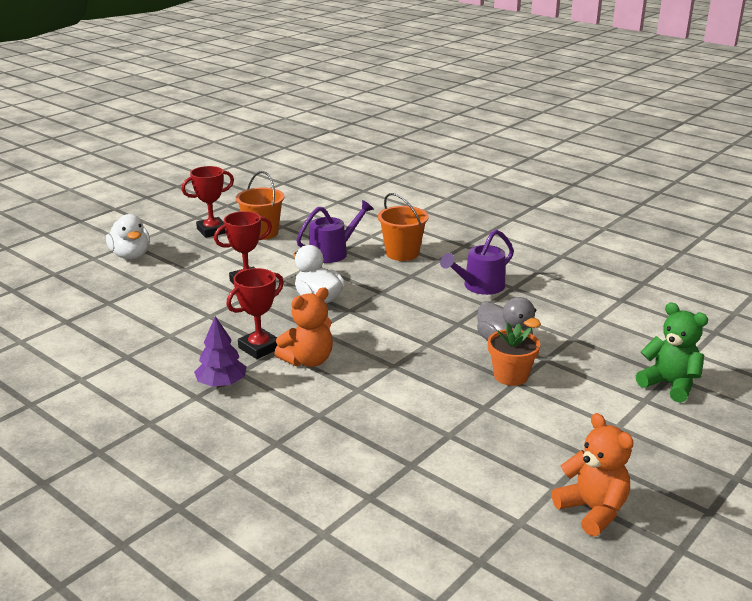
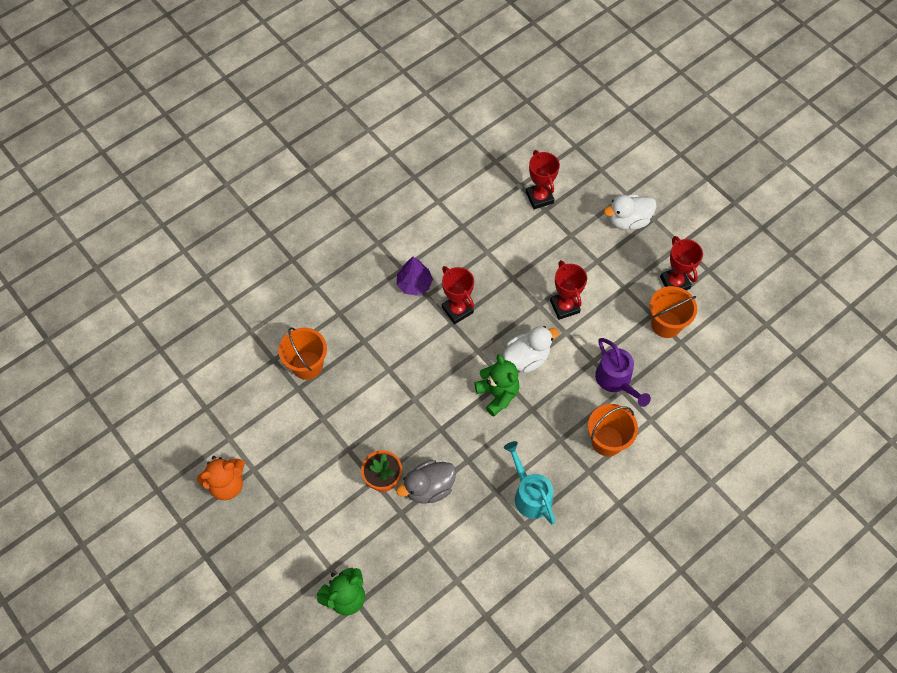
camera: 100 degrees right, 35 degrees up
(89, 307) = (539, 197): none -> red trophy
(308, 360) = (433, 341): orange teddy bear -> none
(369, 313) = (497, 394): none -> green teddy bear
(371, 461) = (307, 365): none -> orange bucket
(479, 287) = (529, 494): purple watering can -> turquoise watering can

